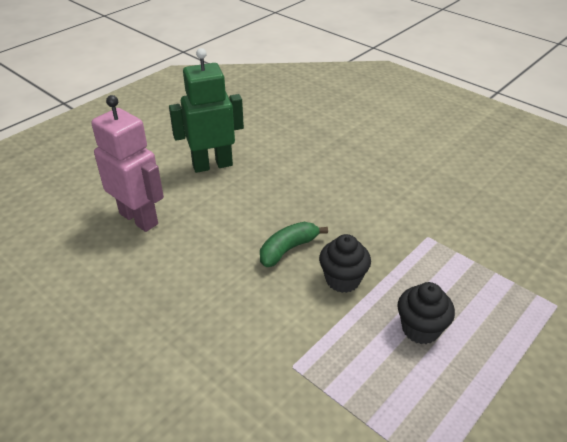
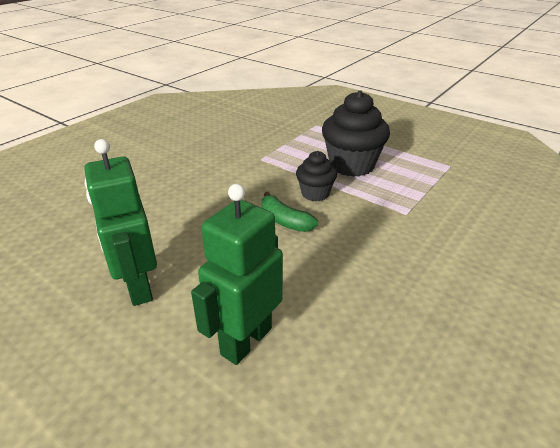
camera: 95 degrees left, 5 degrees down
(139, 218) = (246, 341): pink robot -> green robot
(420, 329) = (351, 165): black cupcake -> black cupcake, size x1.77

